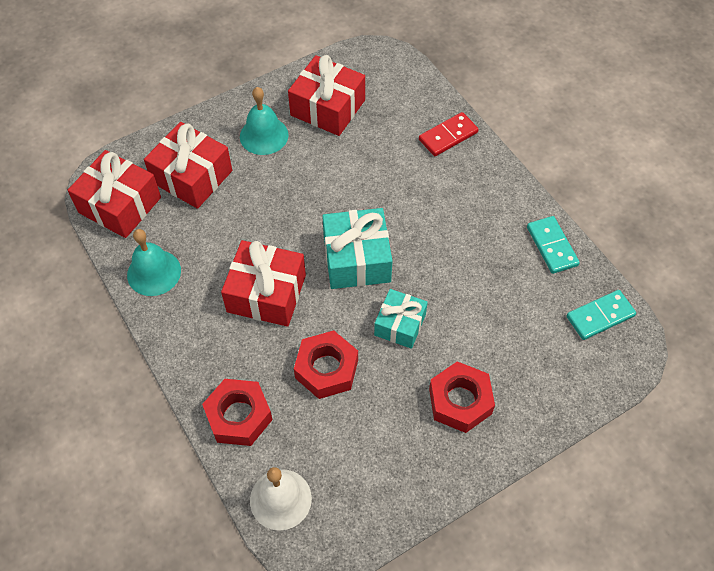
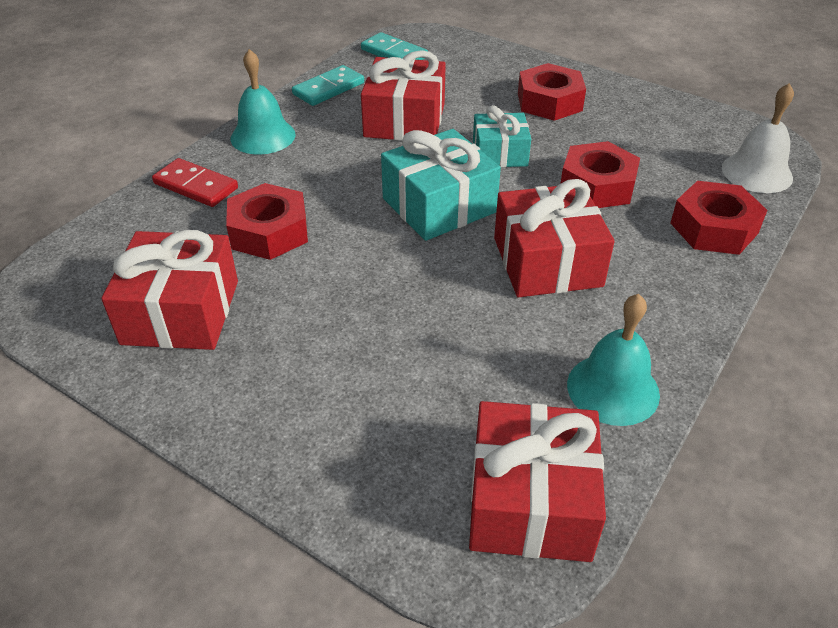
camera: 115 degrees left, 15 degrees down
(192, 176) = (408, 424): red gift -> red gift (404, 120)
(264, 135) = (273, 366): turquoise bell -> turquoise bell (263, 136)
(378, 161) = (269, 232): none -> red nut

